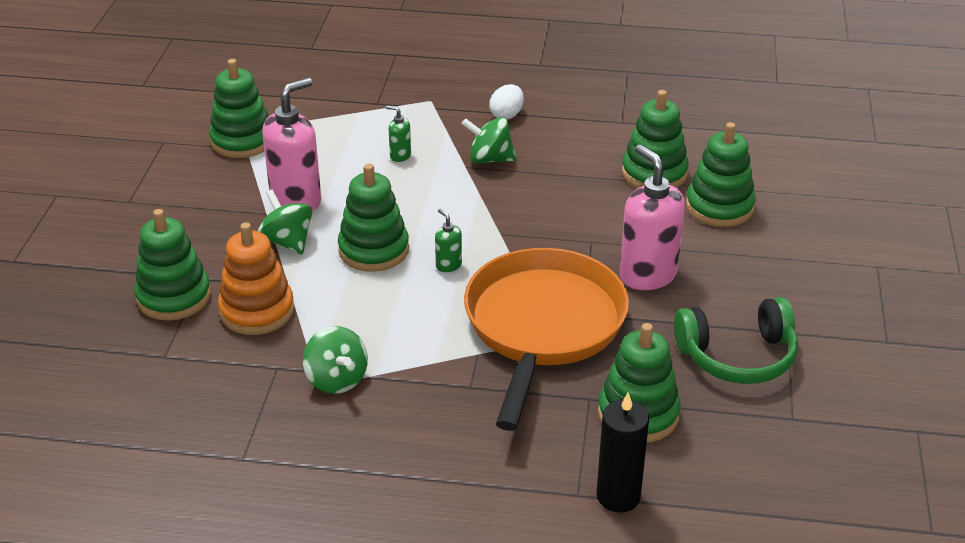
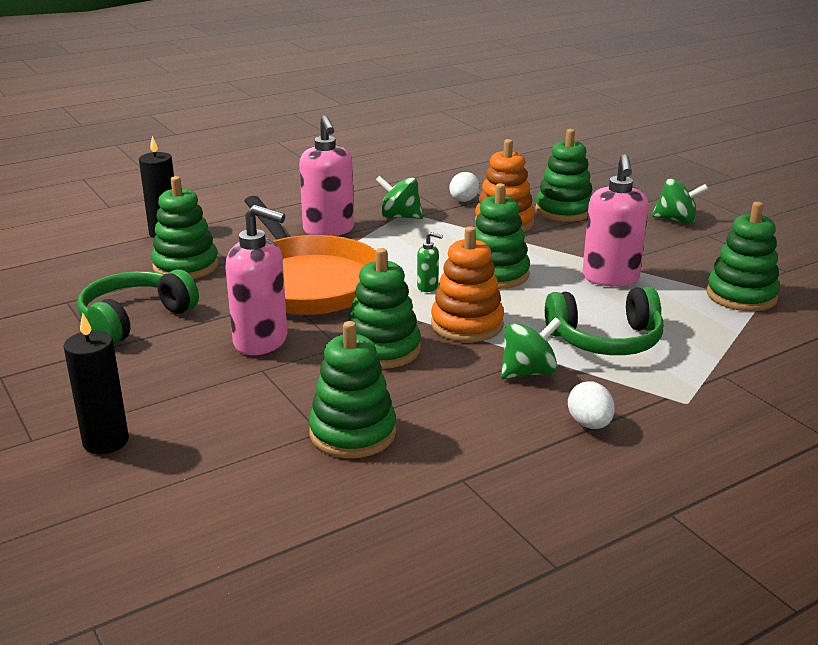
camera: 140 degrees right, 10 degrees down
(234, 370) = (463, 201): none -> white egg
(287, 241) = (561, 256): green spinning top -> green spinning top (676, 220)
(400, 156) = (606, 340): green soap dispenser -> green headphones
(436, 397) = (328, 230): none -> pink soap dispenser
(473, 214) = (467, 325): none -> orange stacking toy
(719, 207) = (247, 428): green stacking toy -> green stacking toy (382, 349)
(823, 240) = (106, 441): none -> black candle

